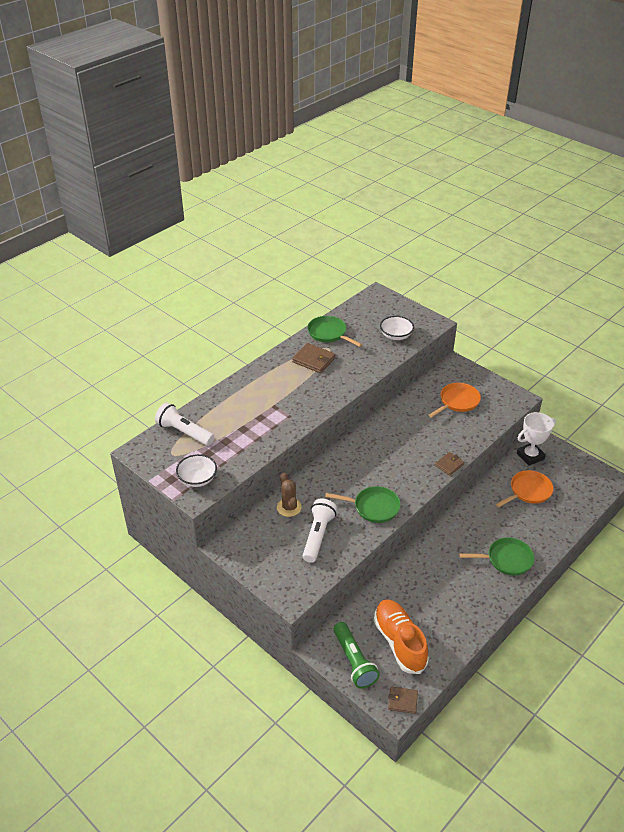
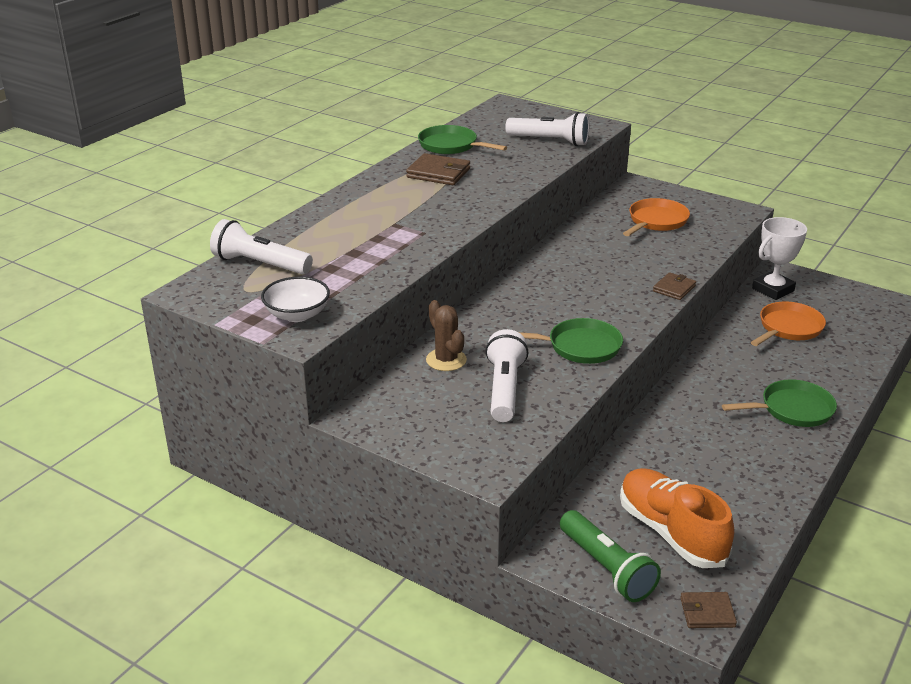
camera: 10 degrees left, 10 degrees down
(396, 336) = (550, 141): white bowl -> white flashlight

